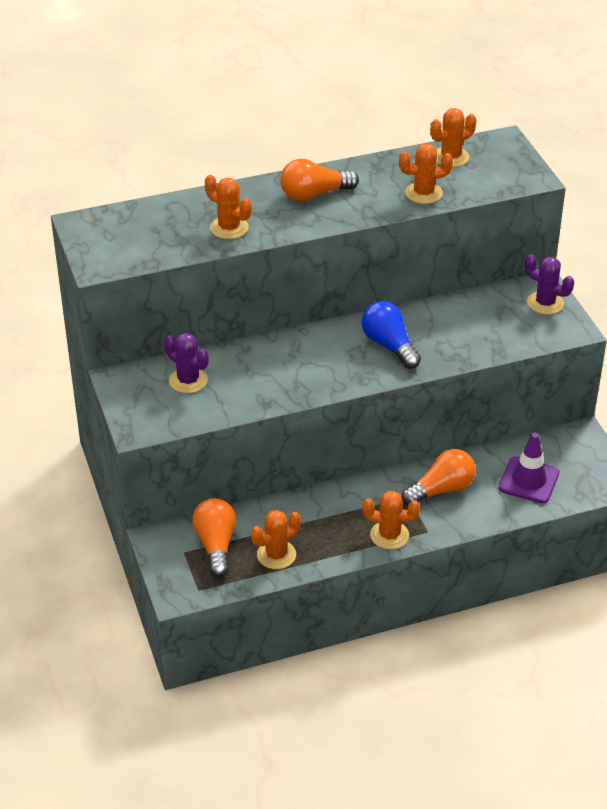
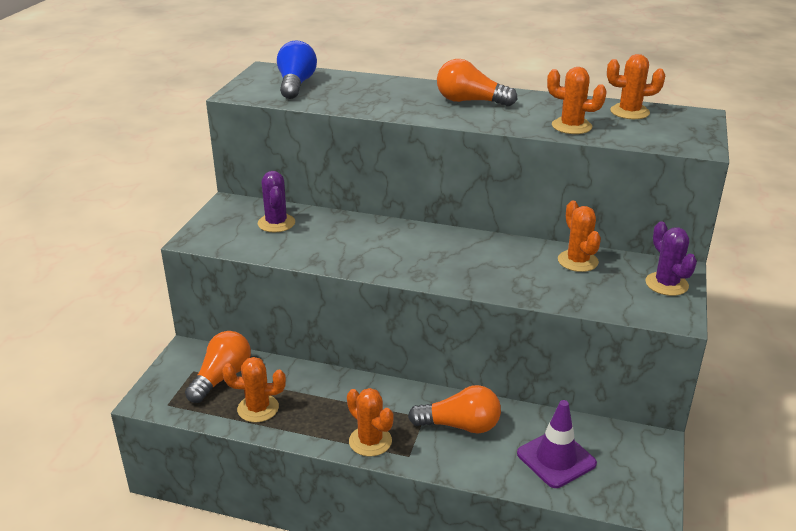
camera: 35 degrees right, 10 degrees down
(229, 228) = (369, 101): orange cactus -> orange cactus (577, 261)
(389, 345) = (472, 261): blue light bulb -> blue light bulb (296, 85)

